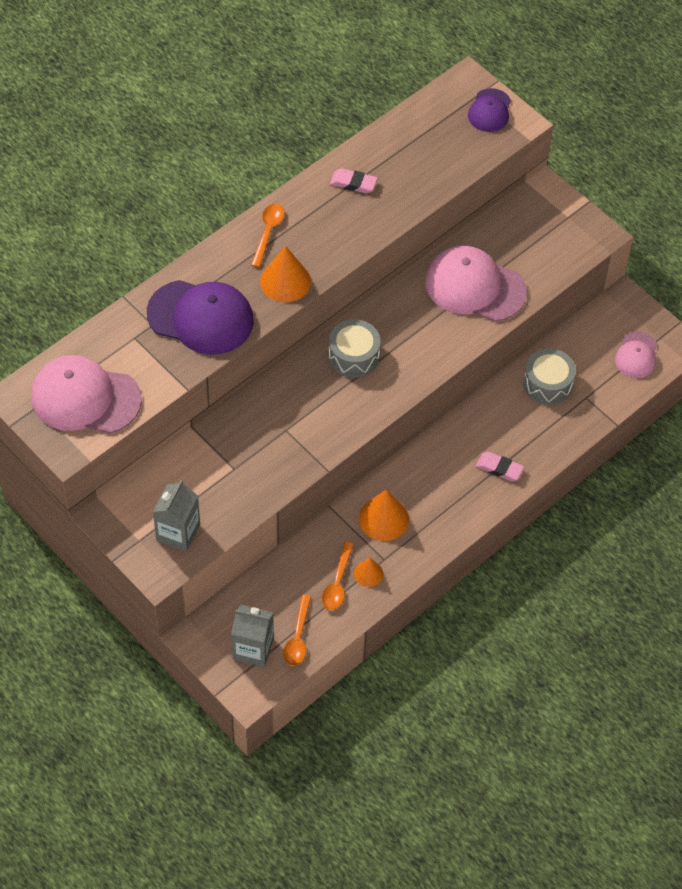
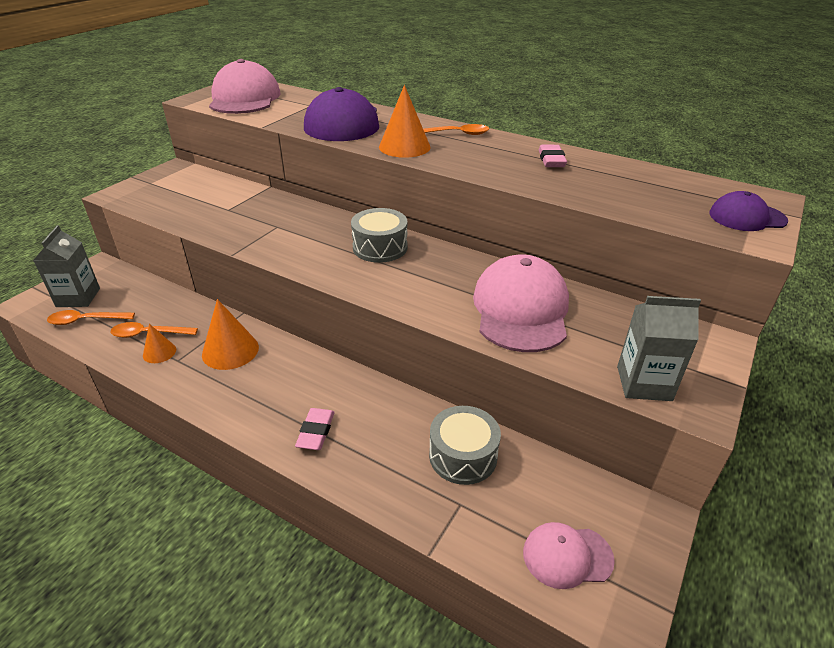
camera: 75 degrees right, 20 degrees down
(178, 532) = (157, 196): grey carton -> grey carton (644, 383)

